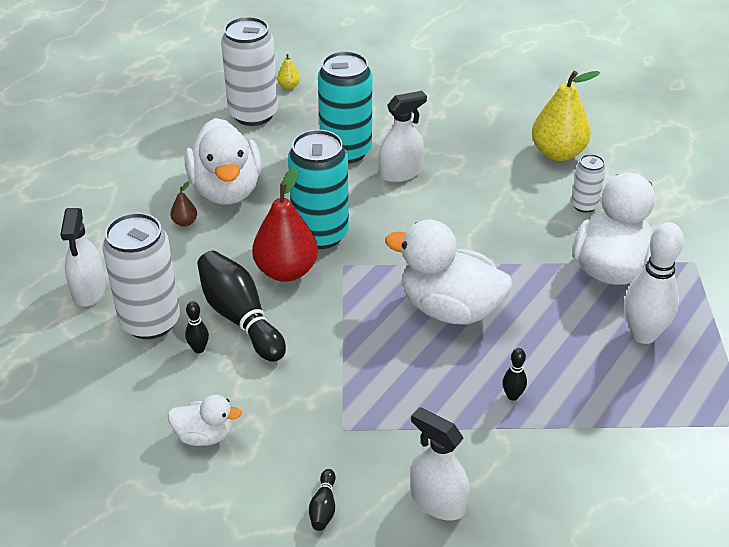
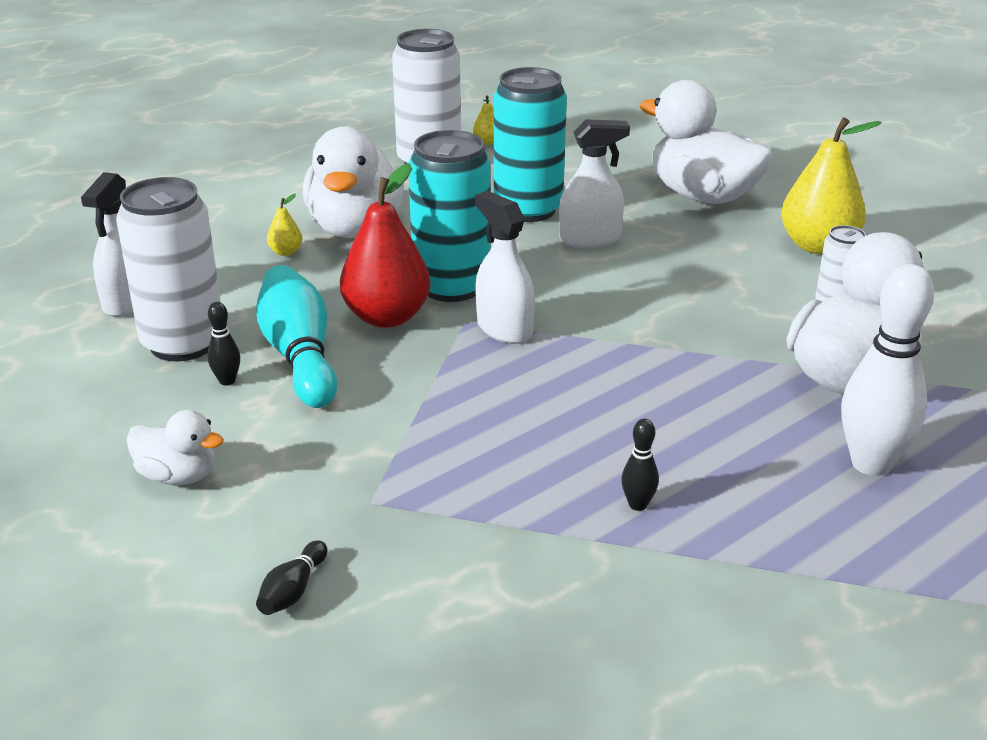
camera: 15 degrees right, 10 degrees down
(185, 222) = (286, 252): brown pear -> yellow pear
(240, 317) = (299, 356): black bowling pin -> turquoise bowling pin
(437, 501) = (464, 616): white spray bottle -> white spray bottle (504, 329)
(450, 309) = (590, 389): white duck -> white duck (703, 196)

